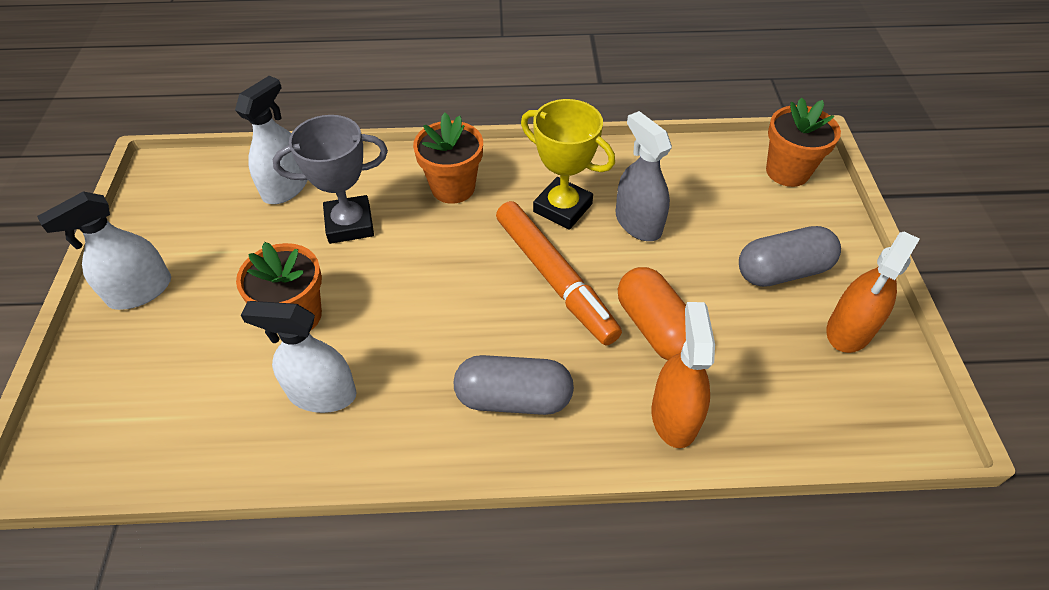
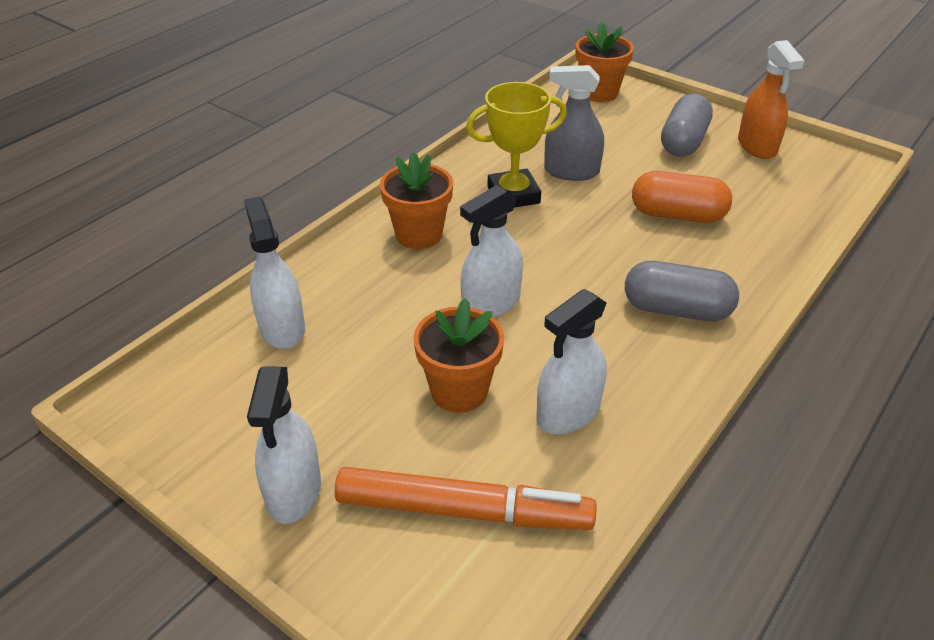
camera: 50 degrees left, 10 degrees down
(349, 224) = (385, 310): grey trophy -> none
(410, 275) = (491, 303): none -> white spray bottle
(513, 398) = (676, 310): grey capsule -> grey capsule turned 60 degrees clockwise
(554, 279) = (581, 234): orange marker -> orange marker (463, 511)
(674, 416) = (761, 247): orange spray bottle -> none

